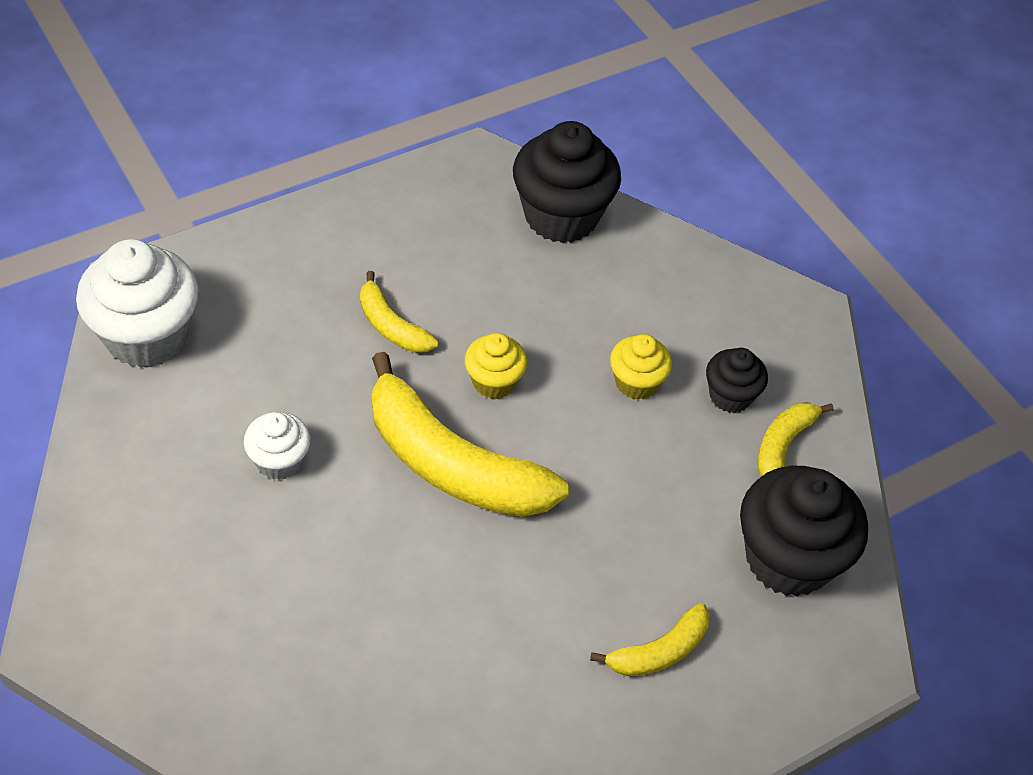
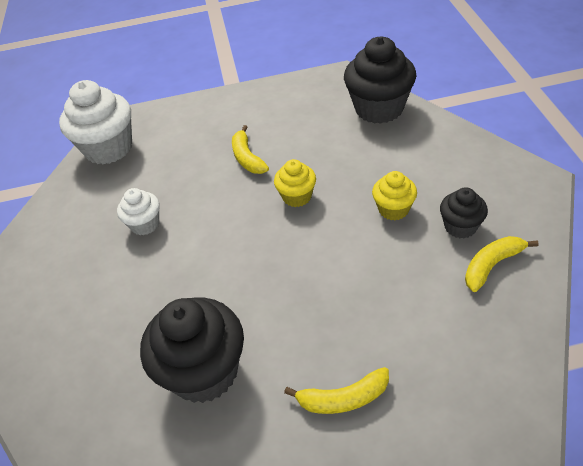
camera: 30 degrees right, 5 degrees down
(452, 464) = (249, 242): yellow banana -> none
(788, 559) = (471, 349): black cupcake -> black cupcake (204, 372)

